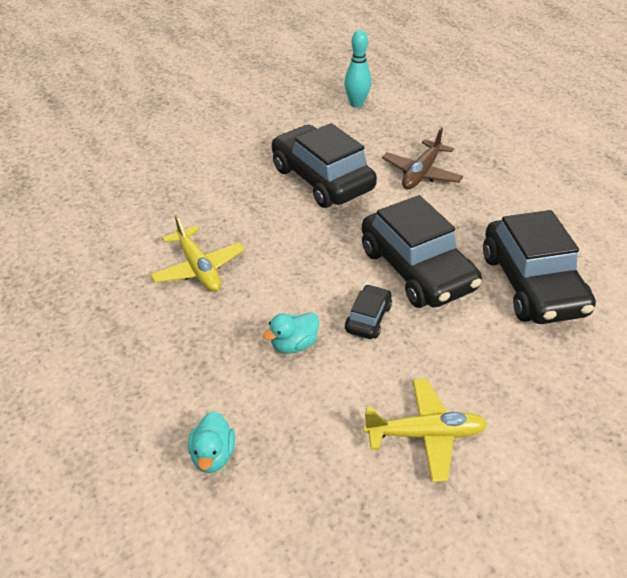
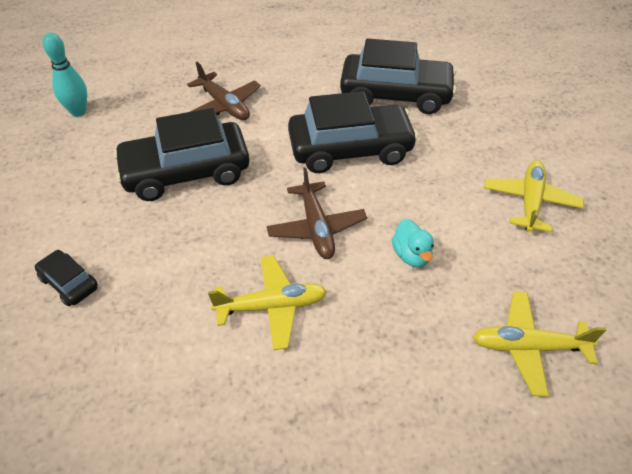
camera: 70 degrees left, 5 degrees up
(213, 455) = (528, 347): turquoise duck -> yellow plane
(297, 272) = (316, 228): none -> brown plane
(368, 318) = (397, 197): black car -> black car (69, 283)

